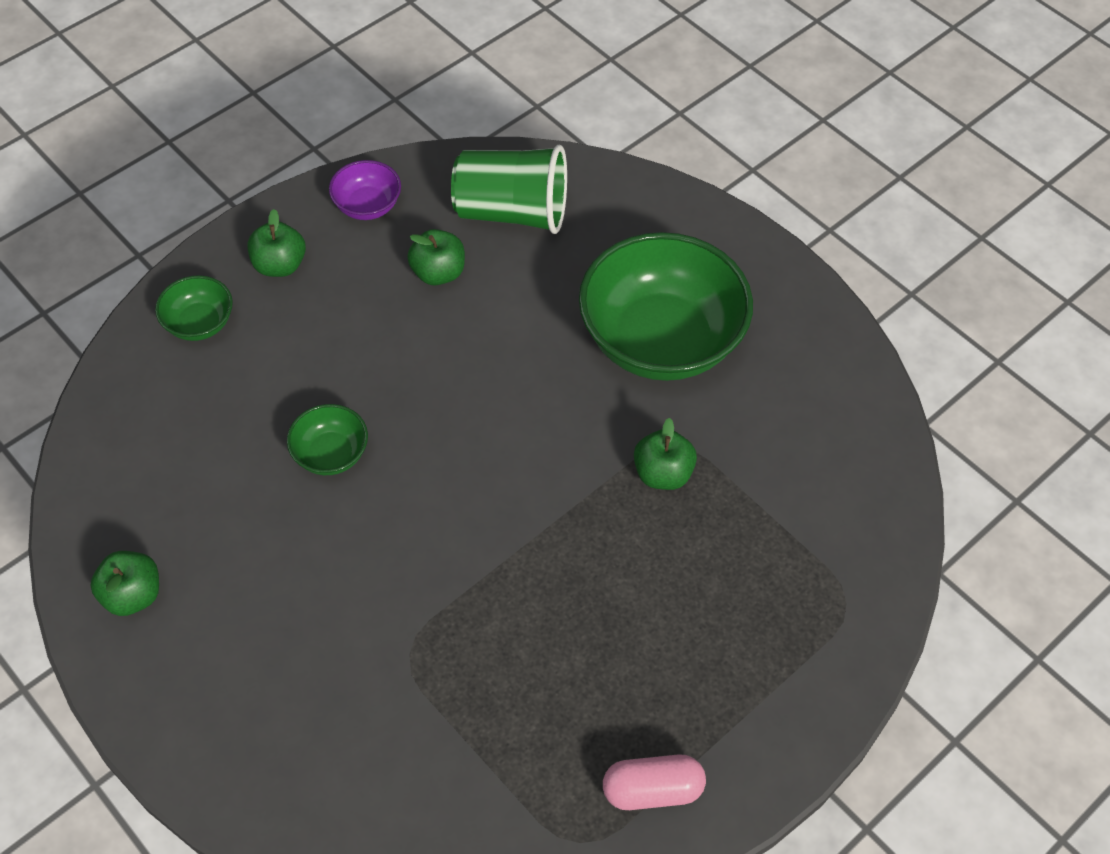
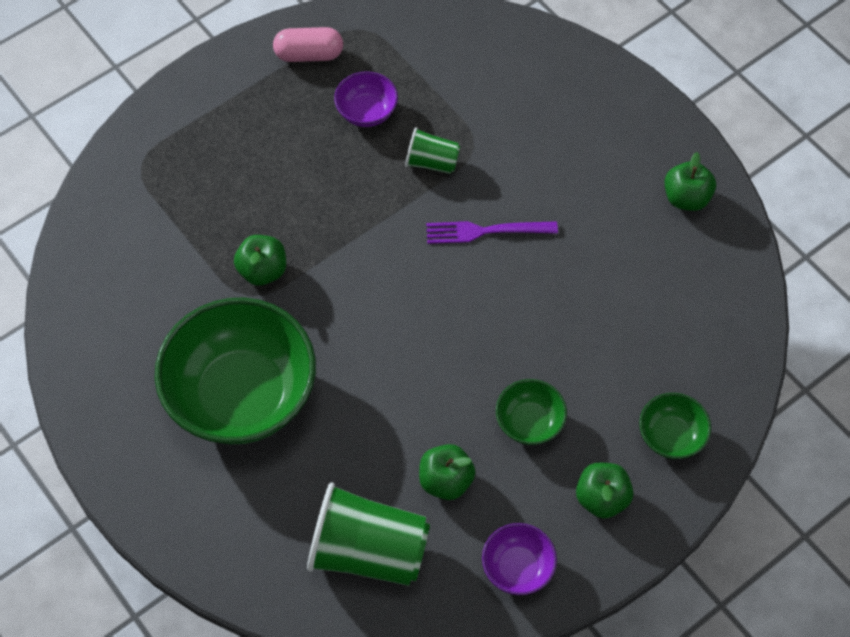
camera: 175 degrees left, 5 degrees up
(331, 454) = (540, 302): green bowl -> green bowl (529, 422)
(395, 536) = (485, 231): none -> purple fork
(465, 627) = (432, 162): none -> green cup
(558, 698) = (367, 112): none -> purple bowl

